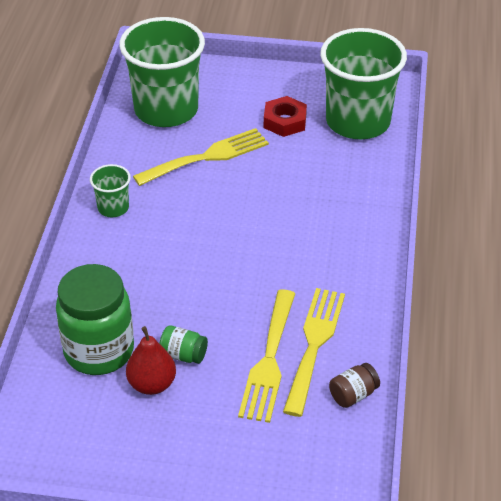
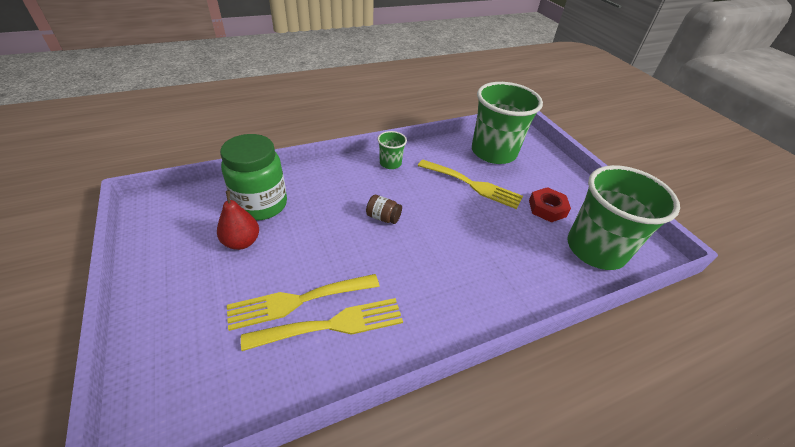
camera: 55 degrees right, 0 degrees up
(183, 355) = (278, 247): green jar -> none
(353, 394) = (287, 383): brown jar -> brown jar (383, 217)

